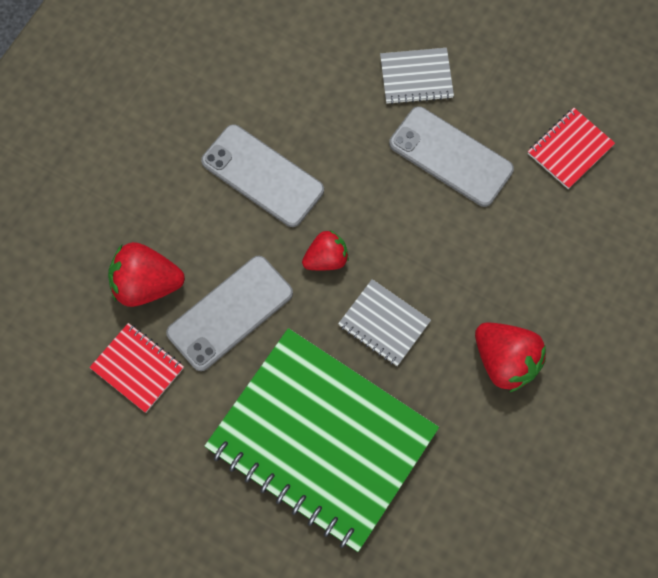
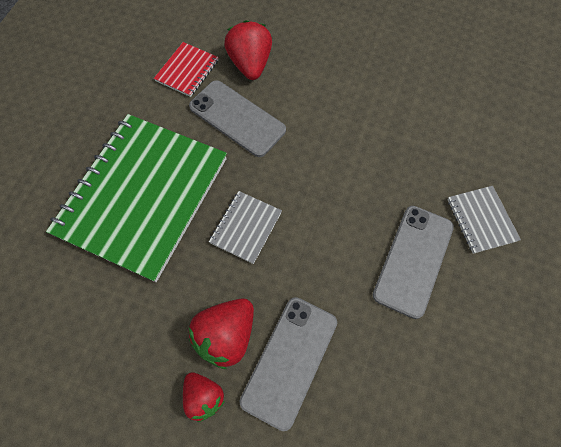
camera: 80 degrees right, 5 degrees down
(262, 176) = (353, 120): grey phone -> grey phone (289, 361)
(326, 258) = (294, 176): red strawberry -> red strawberry (204, 397)
(570, 149) = (456, 373): red notebook -> none

